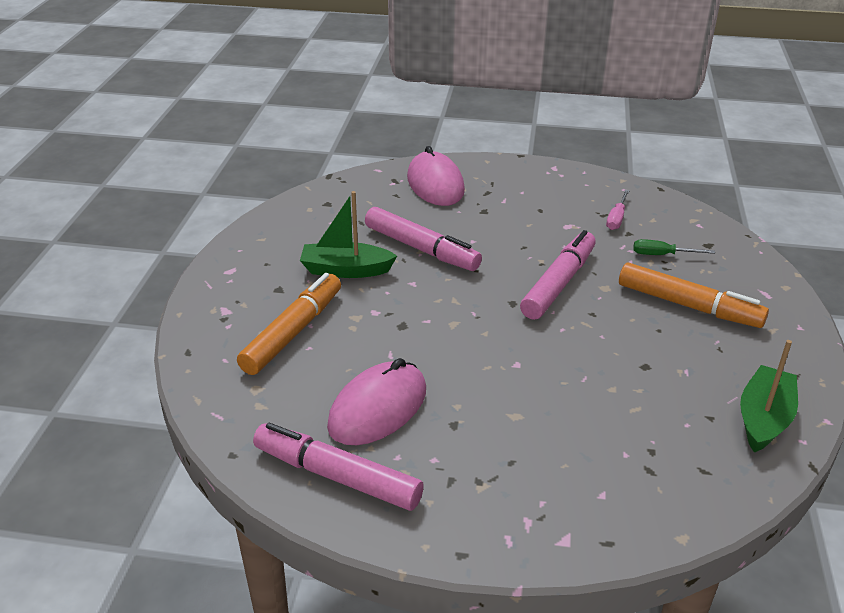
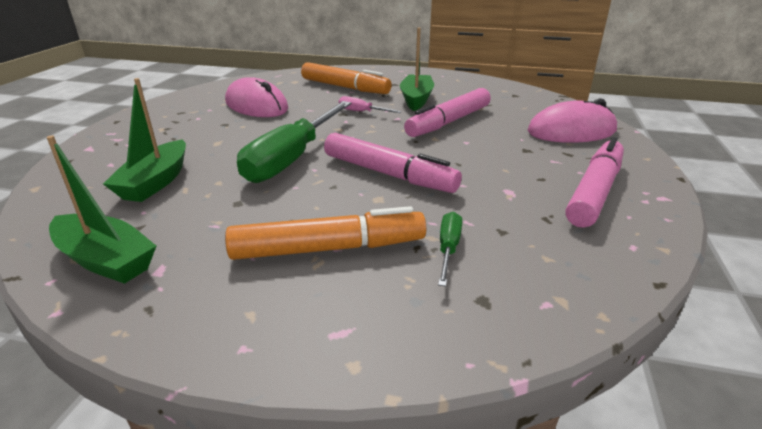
camera: 95 degrees right, 5 degrees down
(337, 476) = (207, 96): pink marker -> pink marker (594, 191)
(543, 346) = (292, 158): none -> green screwdriver
(616, 218) = (538, 226): pink screwdriver -> pink screwdriver (361, 112)
(630, 435) = (155, 182): none -> green boat
(688, 306) = (328, 248): orange marker -> orange marker turned 135 degrees counterclockwise

